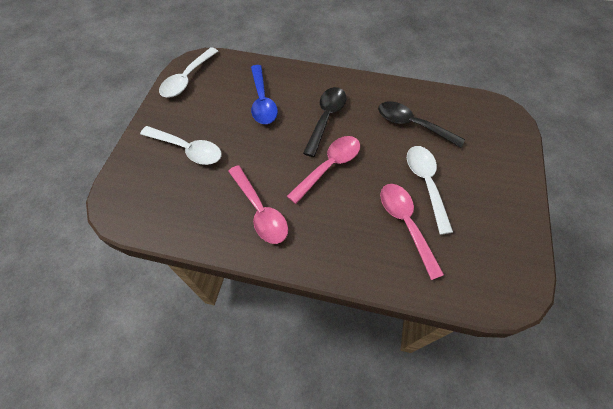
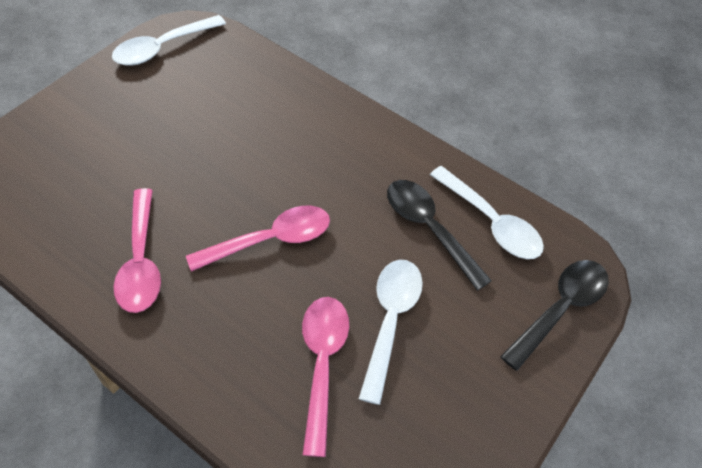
camera: 20 degrees right, 5 degrees down
(188, 149) = (103, 143): white spoon -> white spoon (491, 222)
(262, 101) = (240, 115): blue spoon -> none
(326, 118) = (311, 171): black spoon -> black spoon (560, 309)

